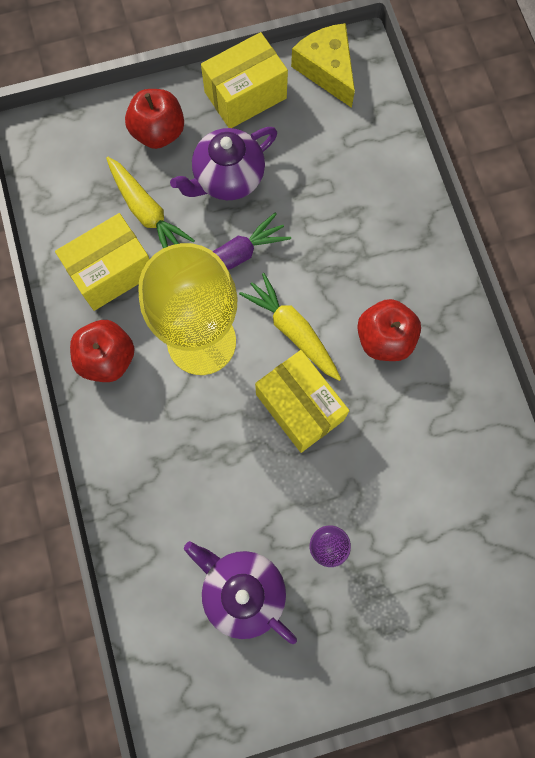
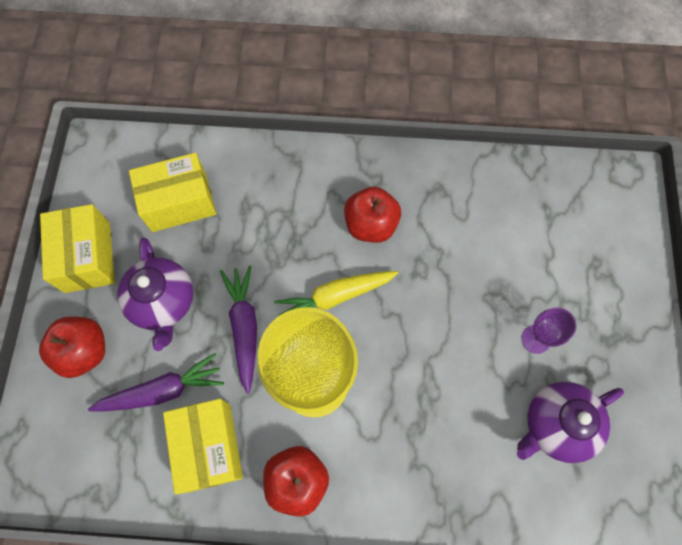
camera: 70 degrees left, 5 degrees down
(147, 212) = (162, 390): yellow carrot -> purple carrot
(300, 407) = (406, 316): yellow box -> yellow box (179, 202)
(327, 70) = (99, 178): yellow cheese -> none

